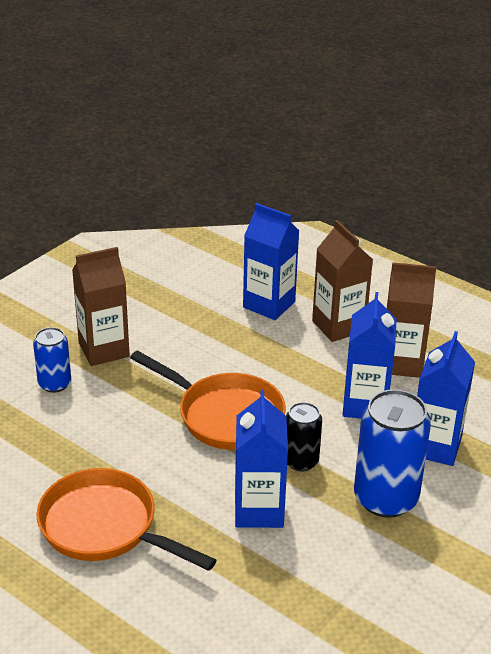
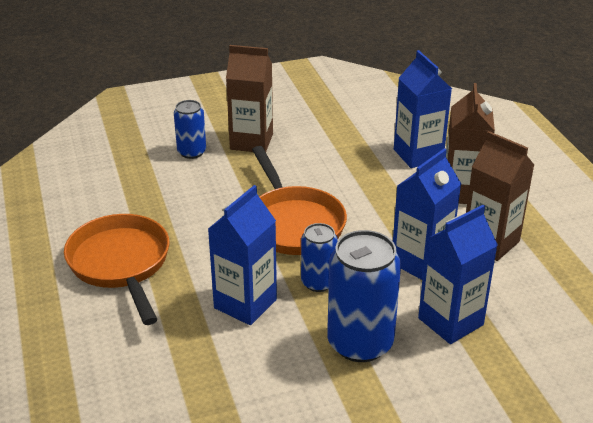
camera: 35 degrees right, 0 degrees up
(301, 461) = (318, 282): black can -> blue can

